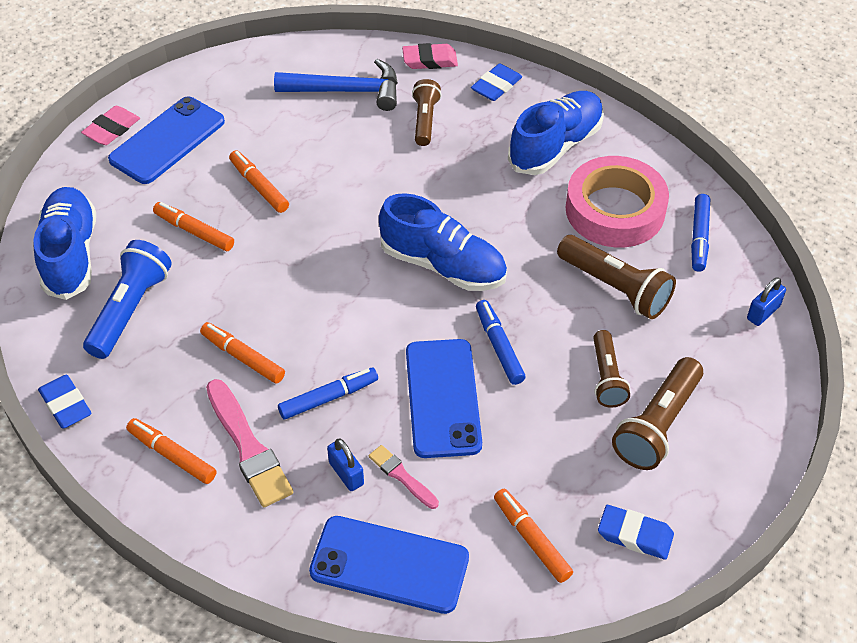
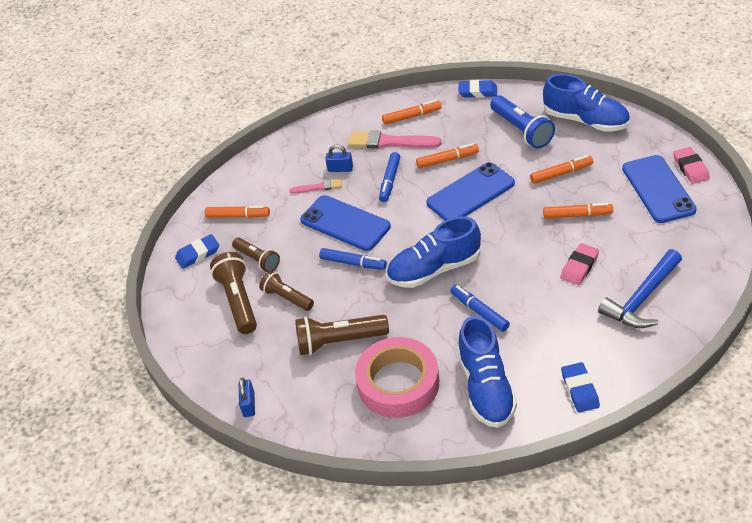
camera: 135 degrees right, 5 degrees down
(389, 565) = (280, 163): blue phone -> blue phone (470, 193)
(425, 120) = (574, 327): brown flashlight -> brown flashlight (257, 260)
(430, 60) = (643, 365): pink eraser -> pink eraser (579, 267)
(699, 237) = (333, 414): blue marker -> blue marker (479, 312)

